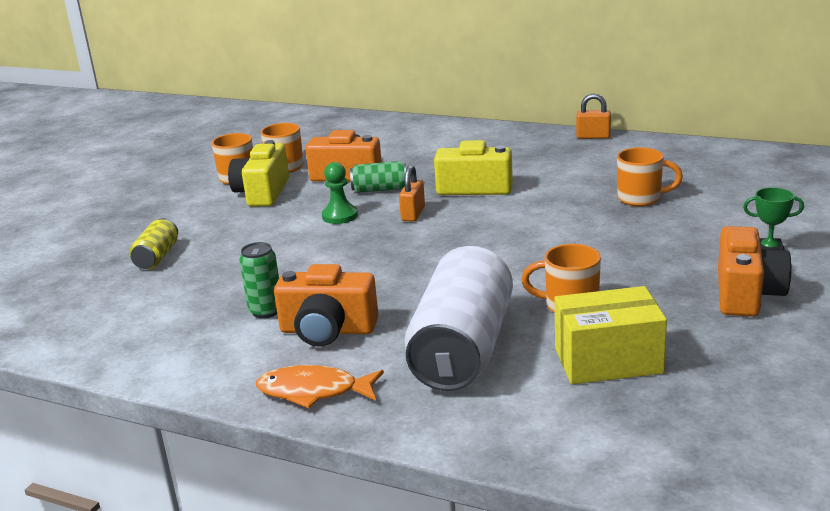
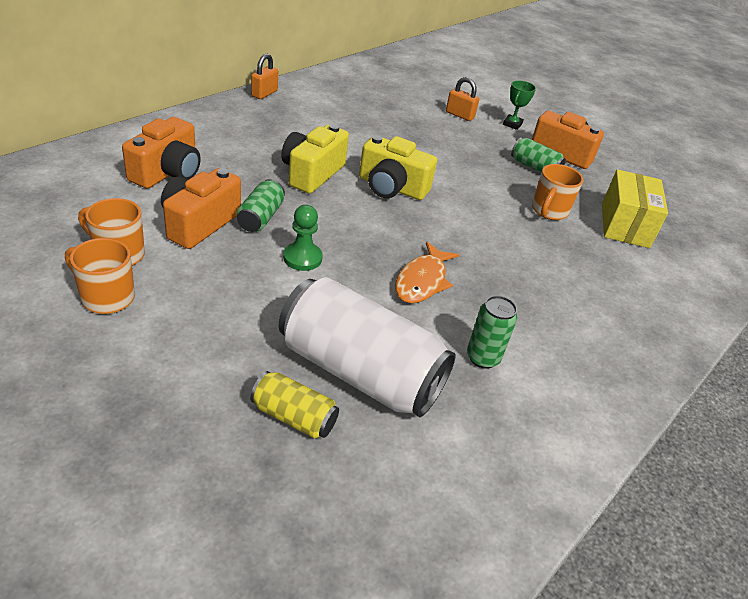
camera: 80 degrees left, 15 degrees up
(262, 193) = (181, 291): yellow camera -> yellow camera (391, 187)
(314, 391) = (633, 363): orange fish -> orange fish (422, 281)
(327, 330) = (537, 330): orange camera -> orange camera (168, 172)
(413, 214) = (338, 219): orange padlock -> orange padlock (459, 115)
(462, 349) = (591, 273): white can -> white can (359, 372)
(641, 198) = (402, 125): orange mug -> none
(669, 282) = (534, 167): none -> green can

